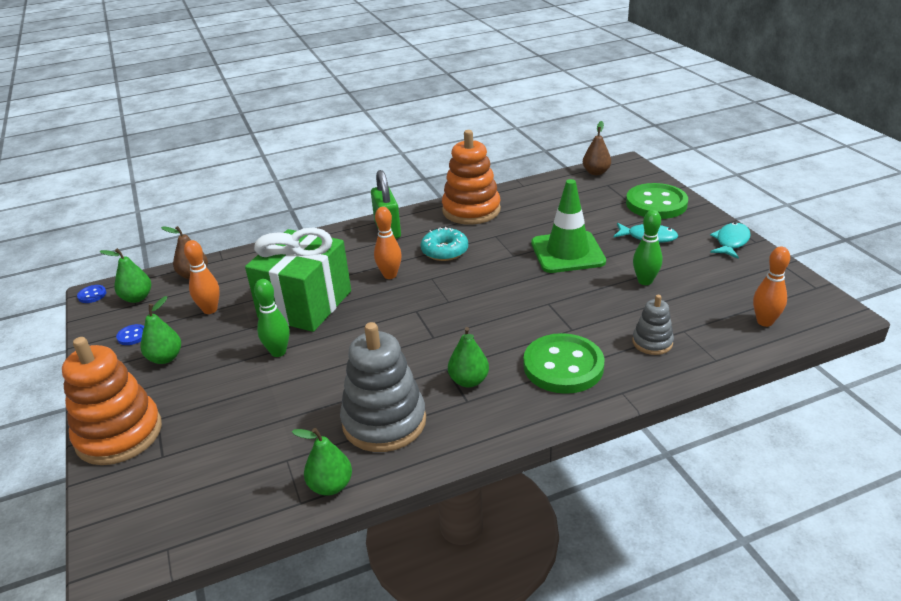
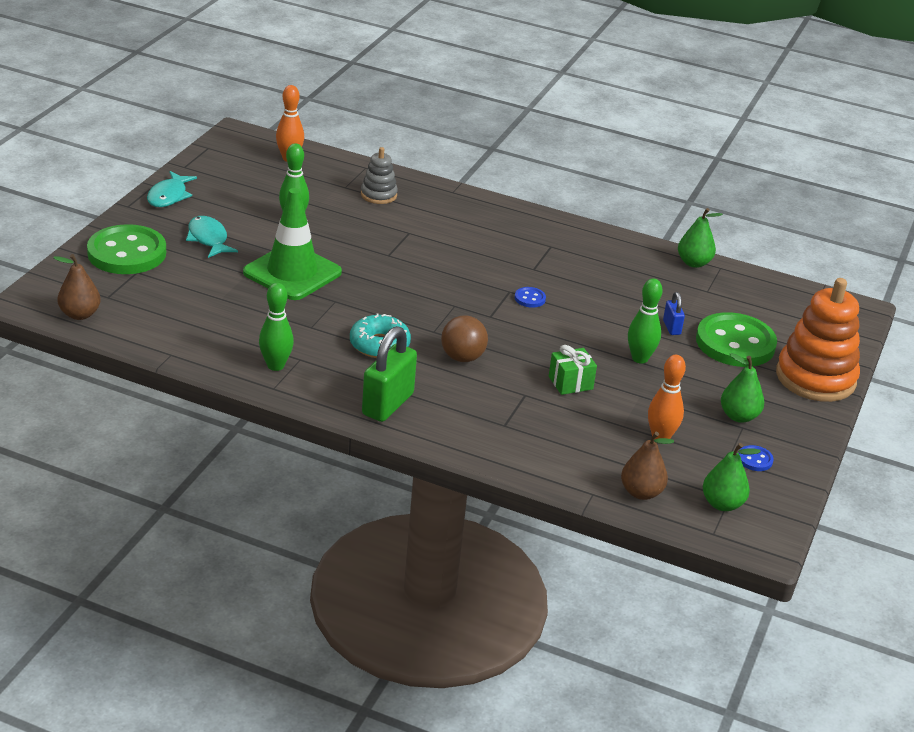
camera: 140 degrees left, 0 degrees up
(92, 295) = (769, 544): blue button -> blue button (530, 298)
(281, 395) = (671, 327): none -> blue padlock
(305, 304) = (570, 383): green gift -> green gift, size x0.41
(384, 422) = (620, 269): grey stacking toy -> none
(390, 275) = (462, 357): orange bowling pin -> brown ball
(469, 381) = (531, 253): green pear -> none
(471, 210) = (275, 366): orange stacking toy -> green bowling pin
(563, 366) = (458, 221): green button -> green button (735, 343)
(731, 242) = (169, 196): turquoise fish -> turquoise fish turned 60 degrees counterclockwise

